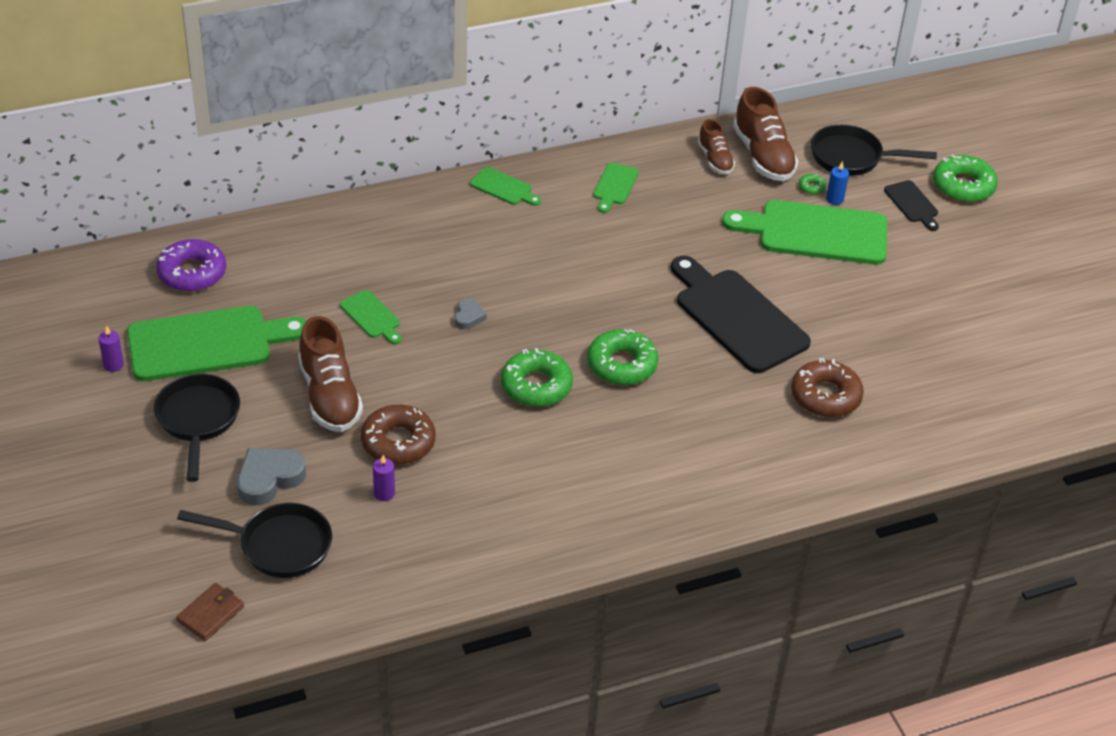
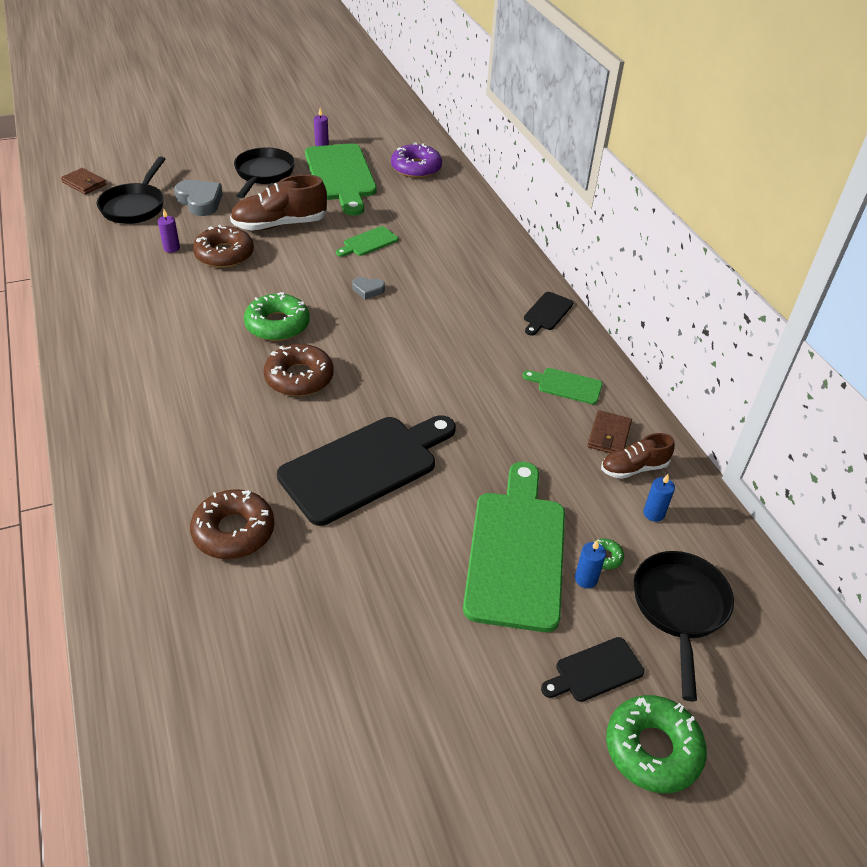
camera: 90 degrees right, 0 degrees up
(198, 420) = (263, 174): black pan -> black pan turned 75 degrees counterclockwise
(503, 188) = (547, 313): green cutting board -> black cutting board
(622, 365) = (299, 377): green donut -> brown donut
(678, 168) = (609, 435): none -> brown wallet
(763, 156) = (653, 513): brown shoe -> blue candle

